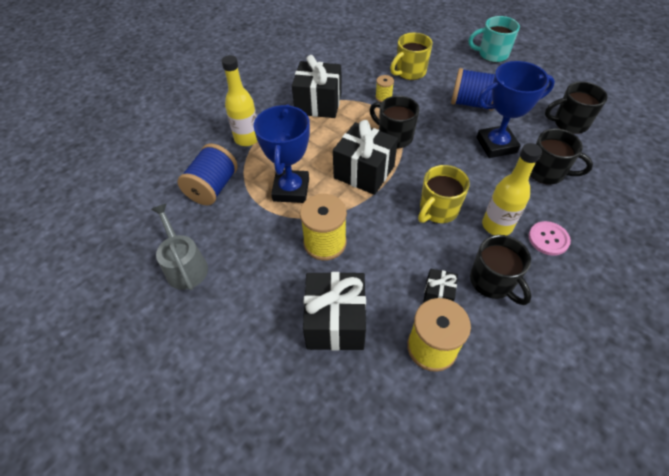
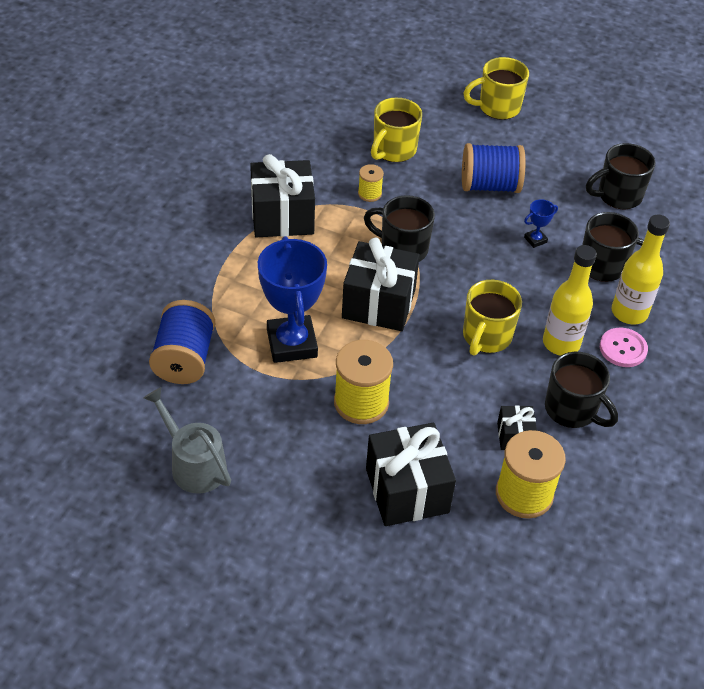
camera: 20 degrees left, 5 degrees down
(247, 138) = (202, 283): yellow bottle -> yellow bottle (629, 312)
(492, 54) = (497, 107): turquoise mug -> yellow mug
(496, 145) = (535, 240): blue trophy -> blue trophy, size x0.42

